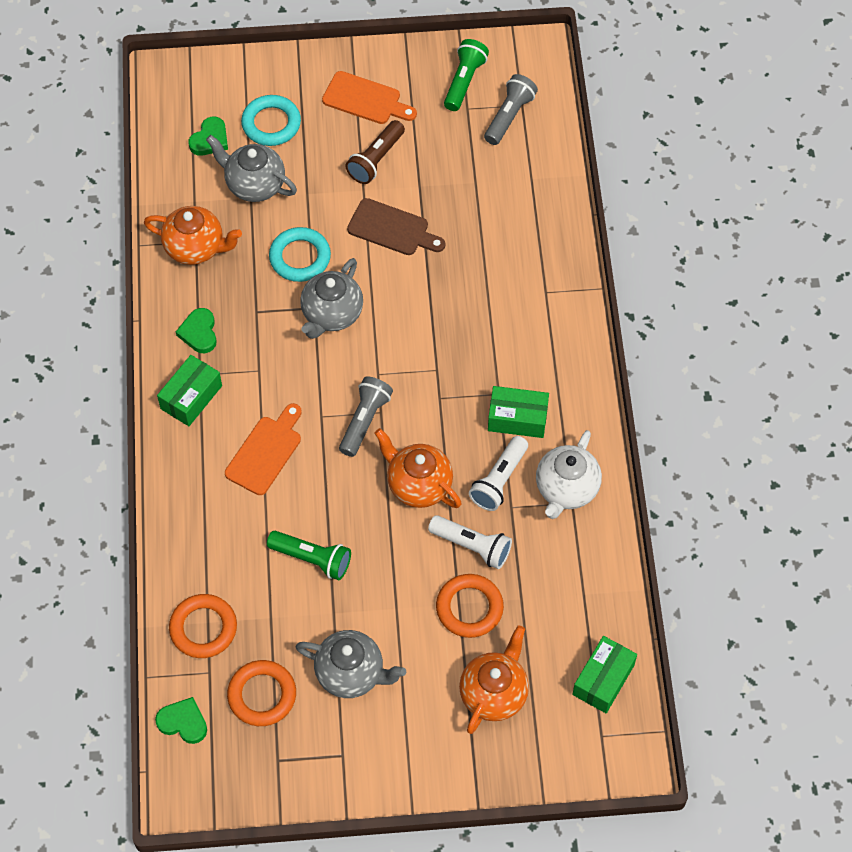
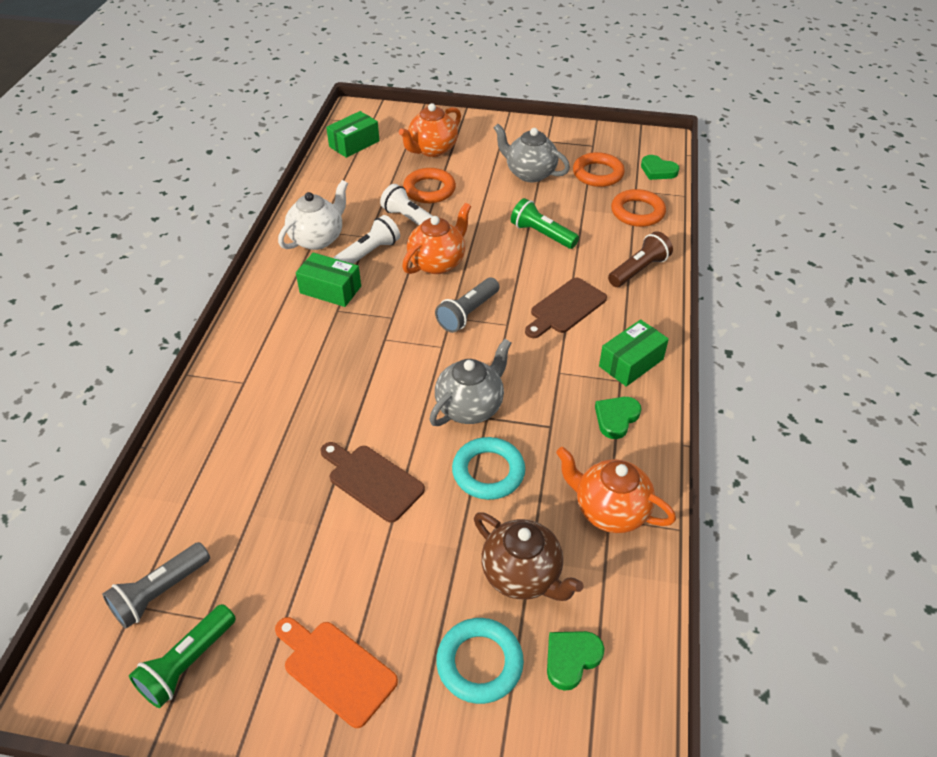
camera: 165 degrees left, 15 degrees down
(199, 333) = (616, 418): green heart -> green heart turned 150 degrees counterclockwise
(254, 184) = (522, 575): grey teapot -> brown teapot
(266, 452) = (565, 308): orange cutting board -> brown cutting board
(376, 160) = (357, 572): brown flashlight -> brown flashlight (638, 270)
(418, 484) = (437, 263): orange teapot -> orange teapot turned 105 degrees counterclockwise

